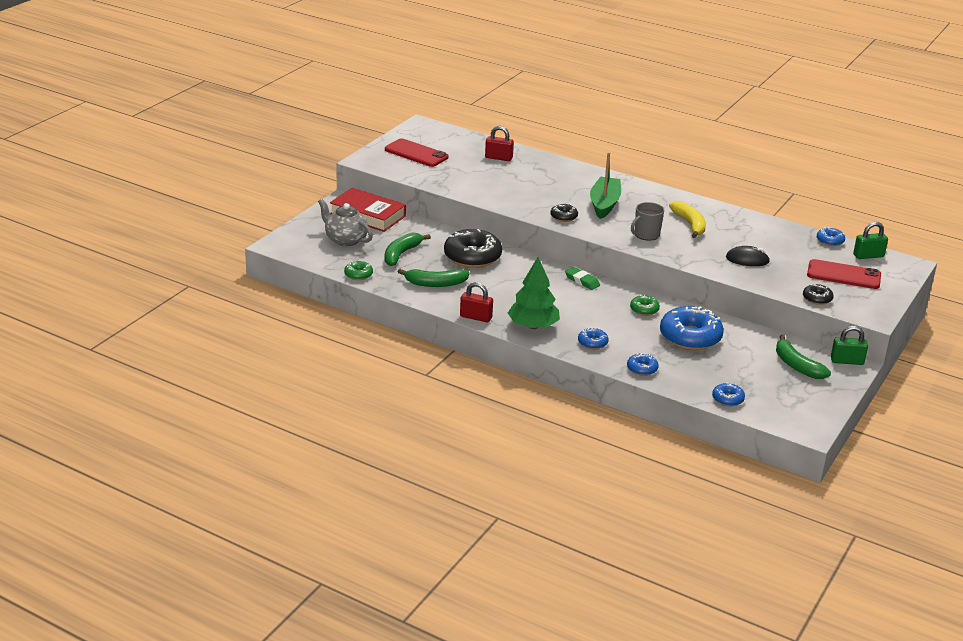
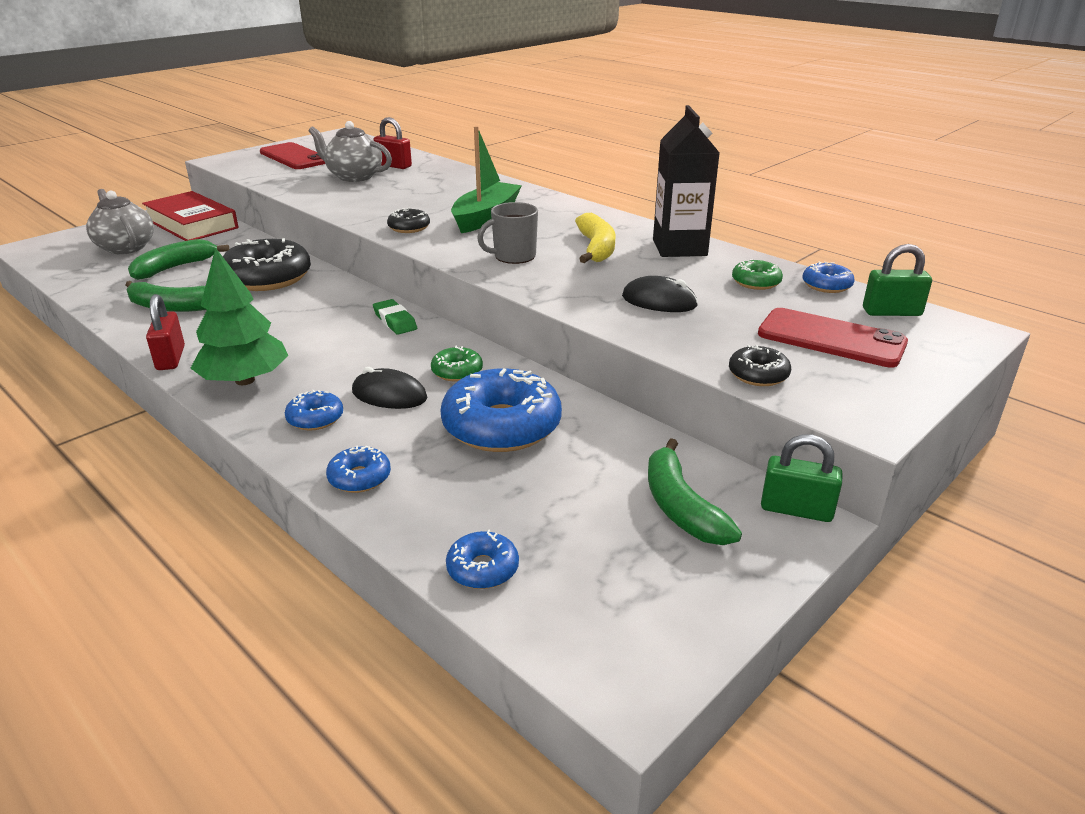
camera: 15 degrees right, 0 degrees up
(358, 274) = (82, 287): green donut -> green donut (756, 282)
(476, 317) = (170, 358): red padlock -> red padlock turned 45 degrees clockwise
(481, 172) = (354, 177): none -> grey teapot
(619, 326) = (389, 395): none -> black mouse
(737, 220) = (679, 248): none -> black carton

